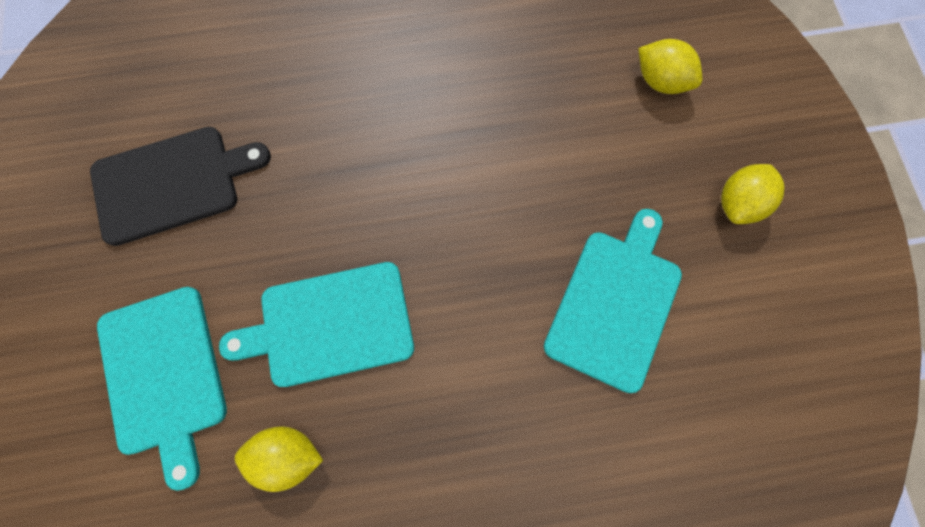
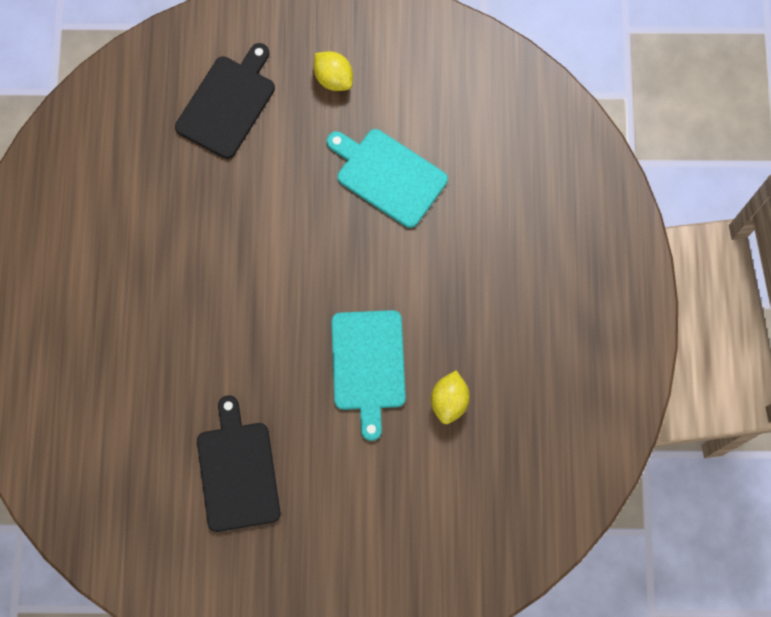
camera: 80 degrees left, 0 degrees up
(164, 375) = (383, 481): turquoise cutting board -> none
(660, 81) = (228, 103): yellow lemon -> black cutting board

